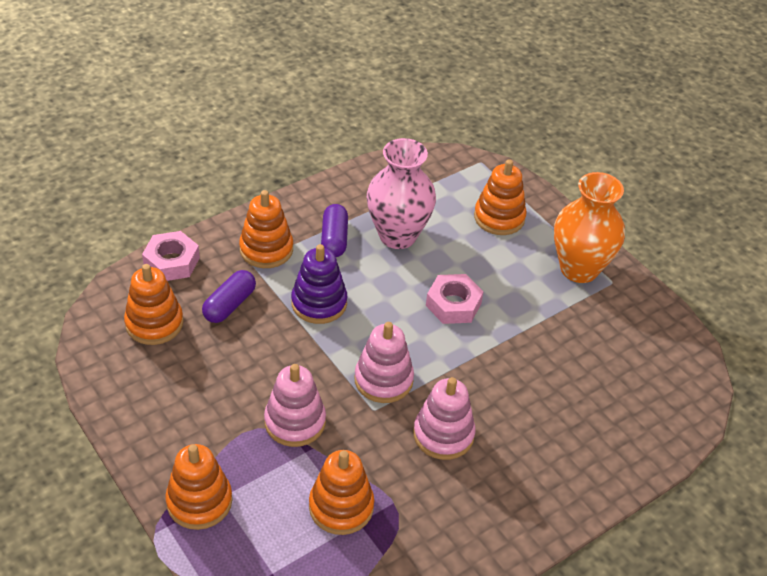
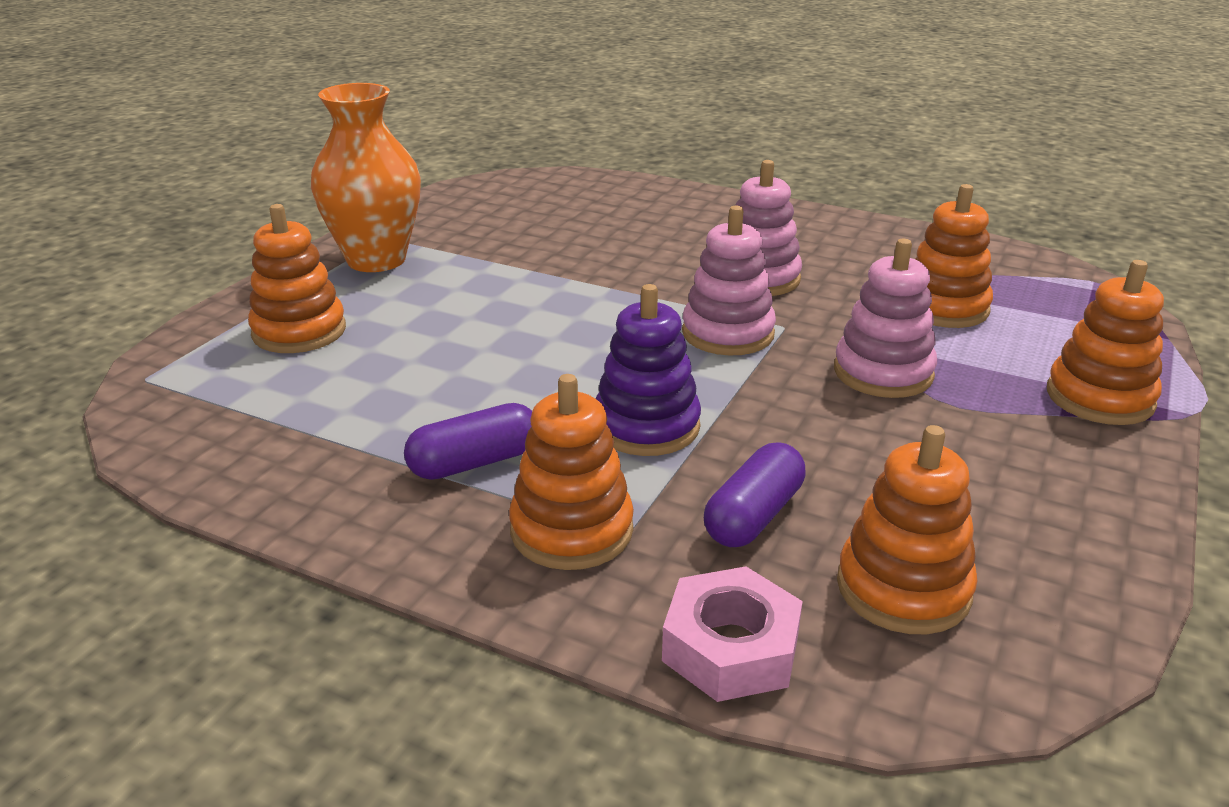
camera: 115 degrees left, 15 degrees down
(229, 305) = (754, 516): purple capsule -> purple capsule turned 60 degrees counterclockwise
(397, 235) = (413, 403): pink vase -> none
(453, 304) = (531, 322): pink nut -> none

